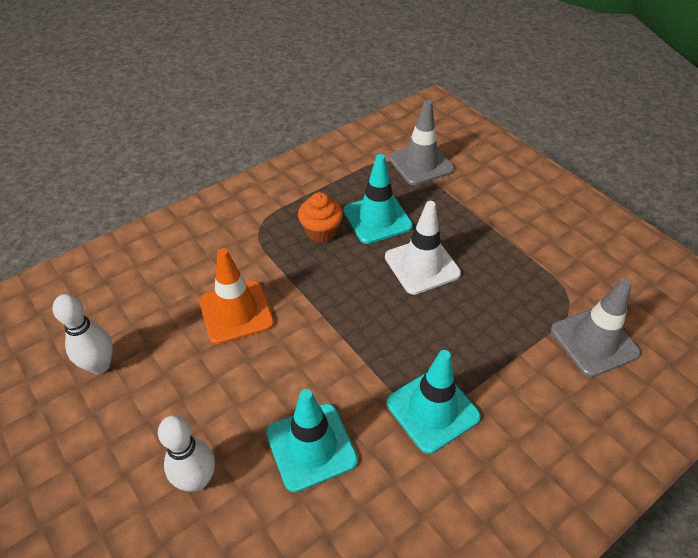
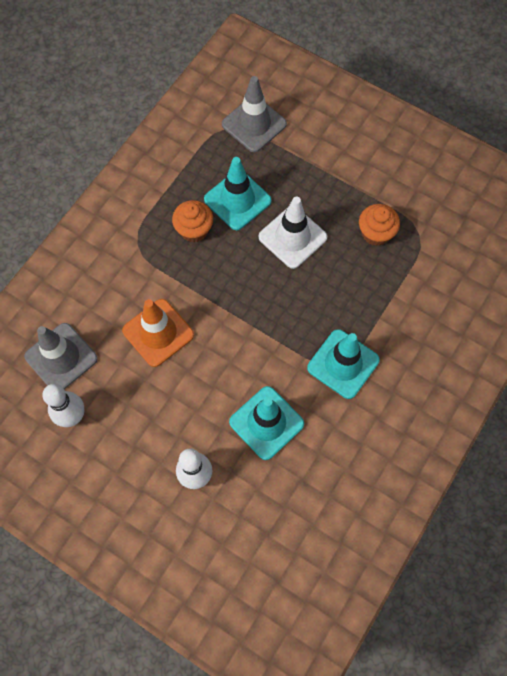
camera: 20 degrees left, 20 degrees up
(518, 287) = (376, 233): none -> orange cupcake
(594, 341) = (445, 265): grey traffic cone -> grey traffic cone (61, 357)

